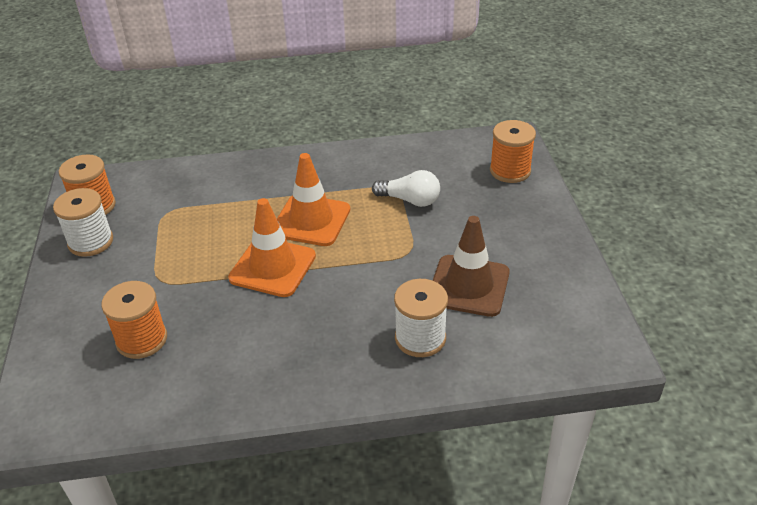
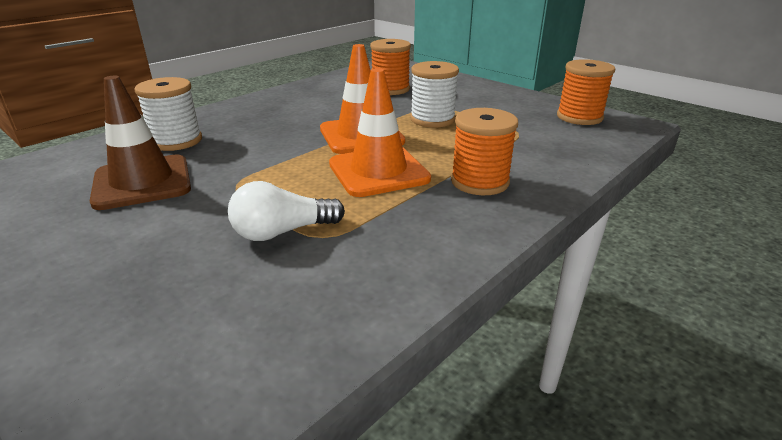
camera: 140 degrees right, 10 degrees down
(91, 242) = (526, 105): white spool -> white spool (432, 119)
(510, 171) = (122, 357): orange spool -> orange spool (479, 182)

